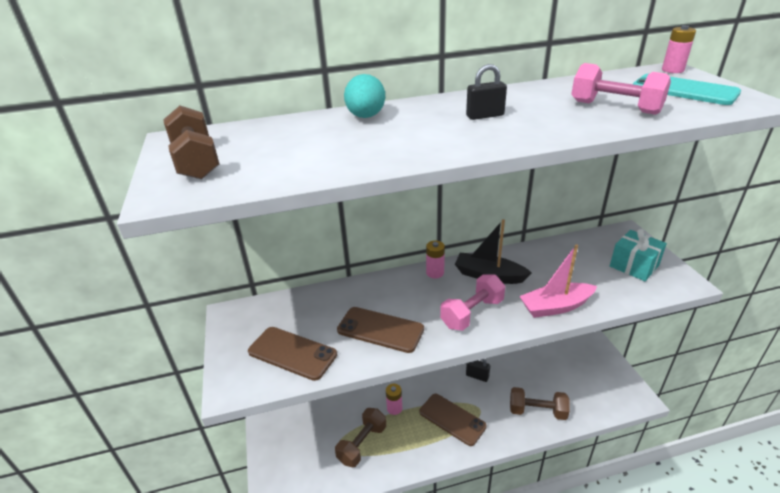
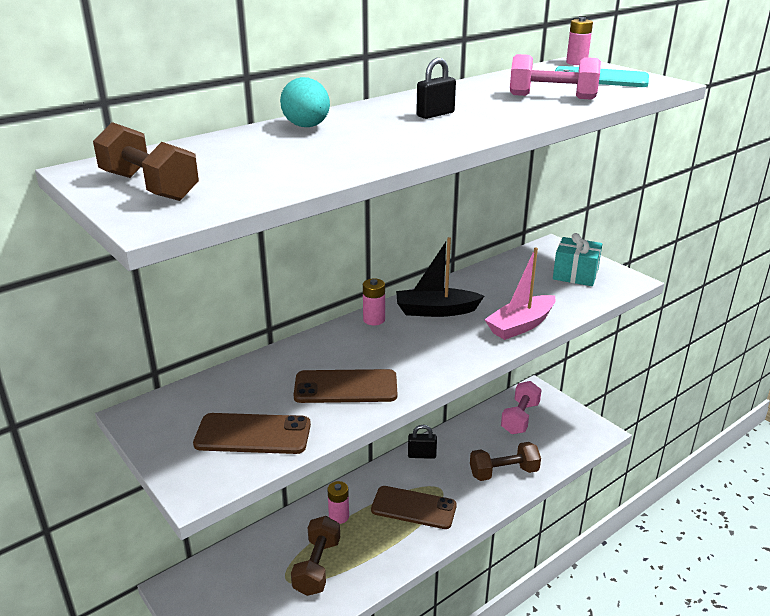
camera: 25 degrees left, 5 degrees down
(472, 313) = (439, 349): pink dumbbell -> pink dumbbell (520, 418)

